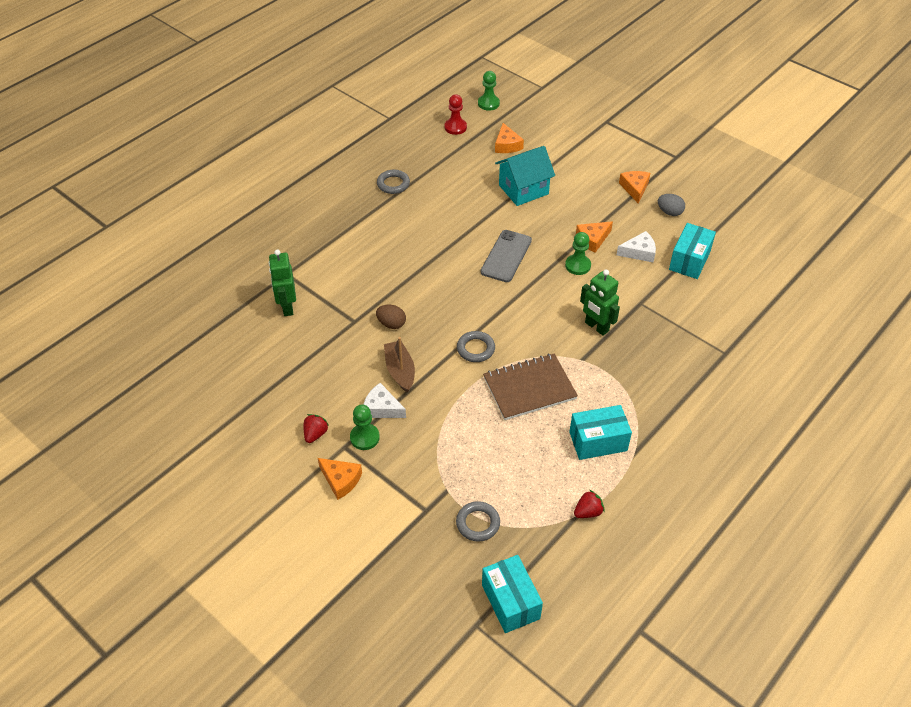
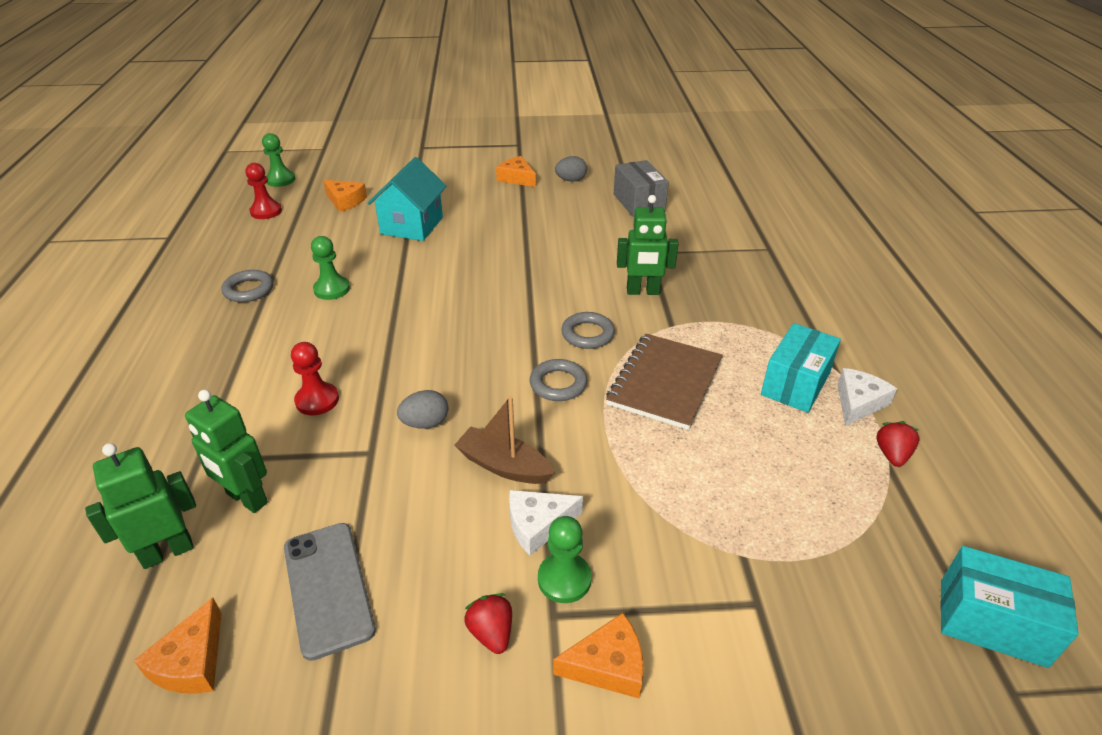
camera: 45 degrees left, 10 degrees down
(241, 310) = (167, 552): none -> green robot
(359, 277) = (317, 400): none -> red pawn
(391, 324) = (425, 423): brown egg -> grey egg
(478, 523) = (828, 563): grey ring -> grey ring (587, 334)
(506, 256) = (471, 285): grey phone -> grey phone (328, 588)
(578, 265) = (552, 255): green pawn -> green pawn (332, 289)
(592, 239) = (535, 230): orange cheese -> orange cheese (191, 662)
(639, 252) = (590, 218): white cheese -> white cheese (858, 403)
(689, 260) = (639, 203): turquoise box -> grey box

